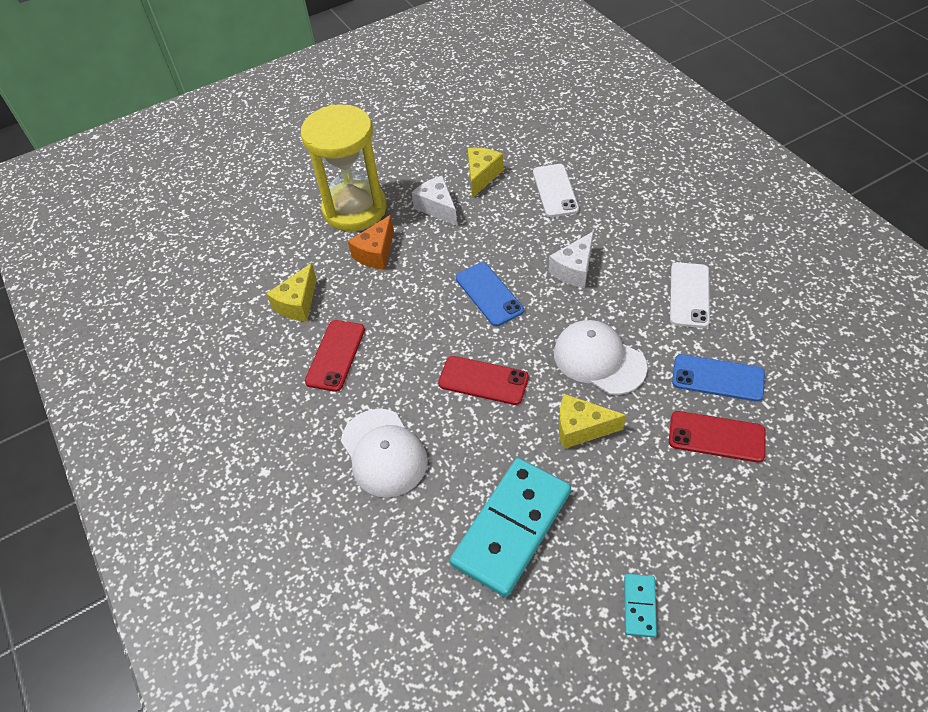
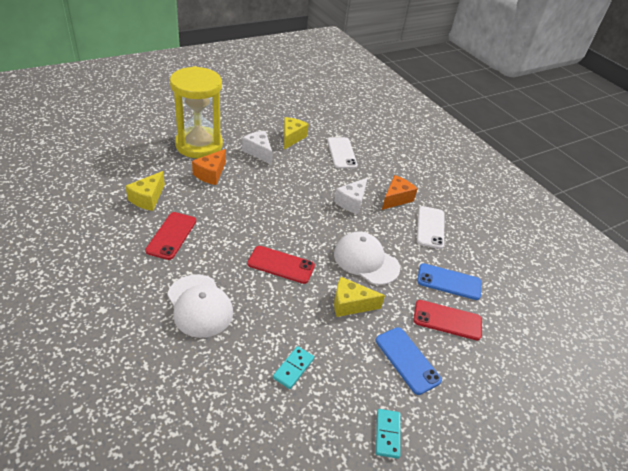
camera: 10 degrees left, 10 degrees down
(489, 294) = (290, 210): blue phone -> blue phone (407, 360)
(511, 527) = (293, 368): turquoise domino -> turquoise domino, size x0.43
(637, 255) = (396, 198): none -> orange cheese

